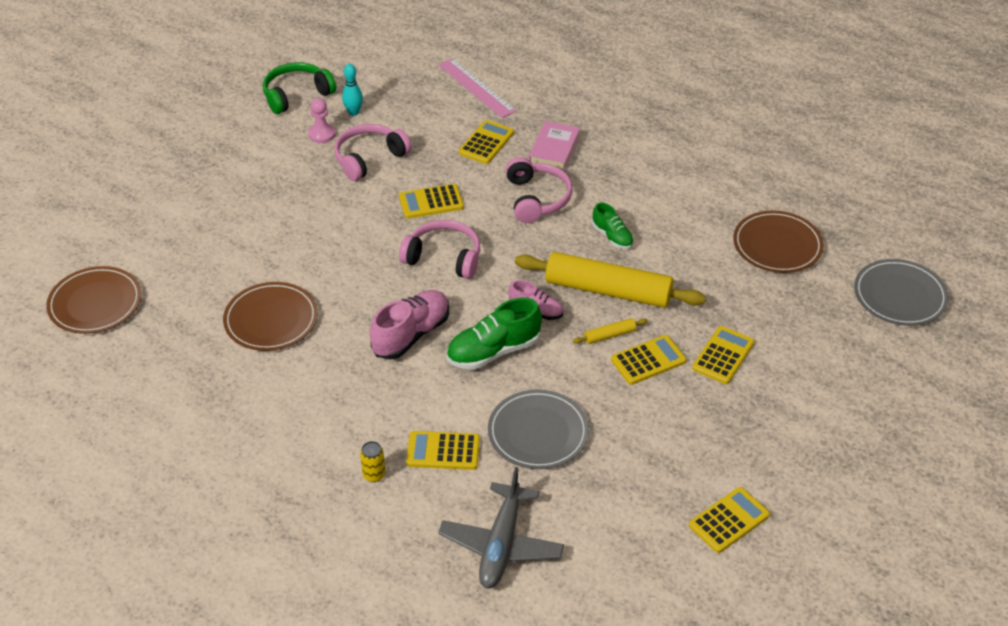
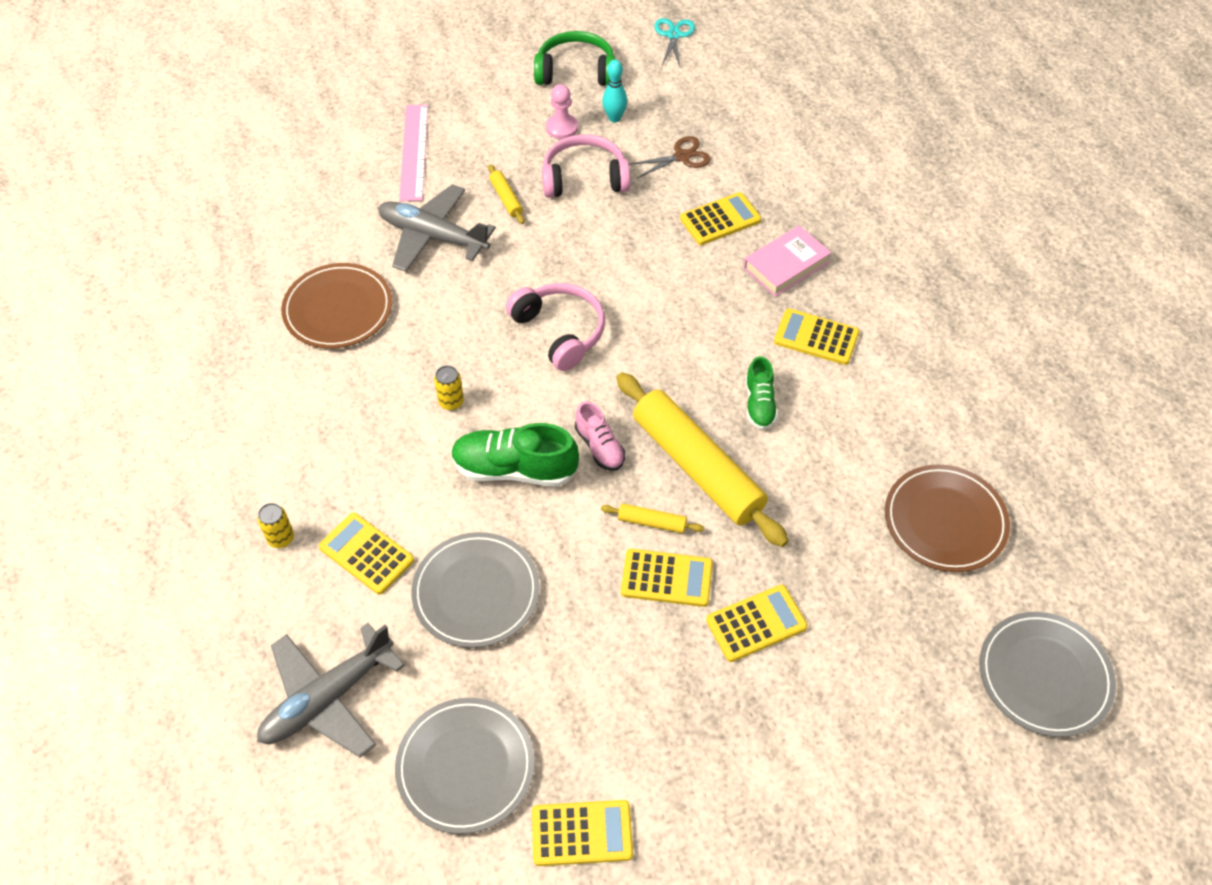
camera: 35 degrees right, 10 degrees up
(95, 303) = (206, 206): brown plate -> none
(295, 242) = (432, 236): none -> grey plane
(325, 195) = (506, 198): none -> yellow rolling pin
(345, 43) = (674, 35): none -> turquoise scissors
(411, 335) = (451, 402): pink shoe -> yellow can
(424, 116) = (682, 157): none -> brown scissors
(431, 202) = (603, 260): yellow calculator -> yellow calculator (816, 337)
(476, 87) = (766, 149): pink ruler -> pink ruler (414, 152)
(537, 198) = (717, 314): pink headphones -> none
(626, 528) = (465, 767): none -> grey plate

